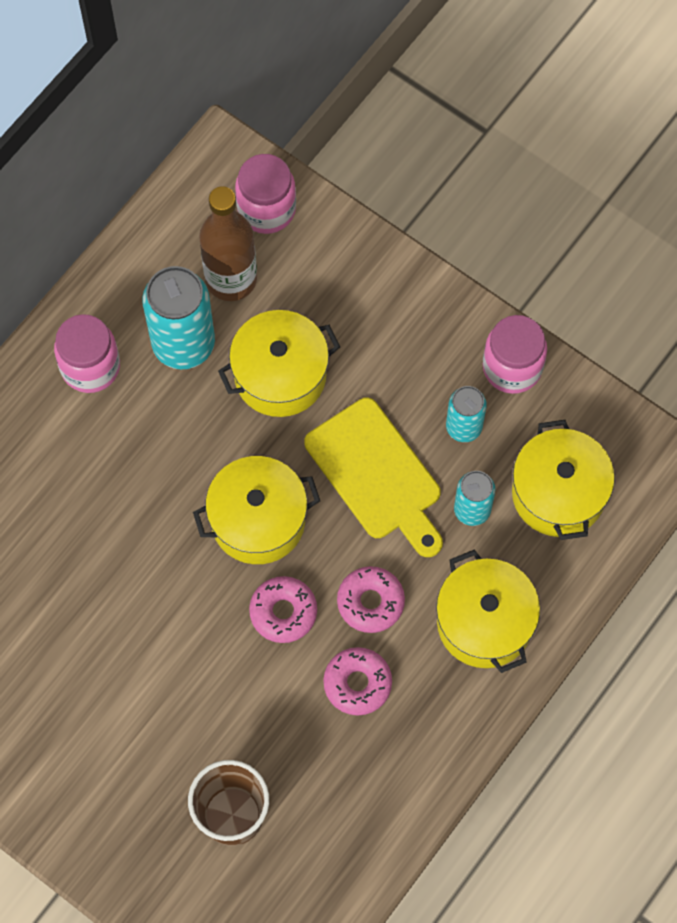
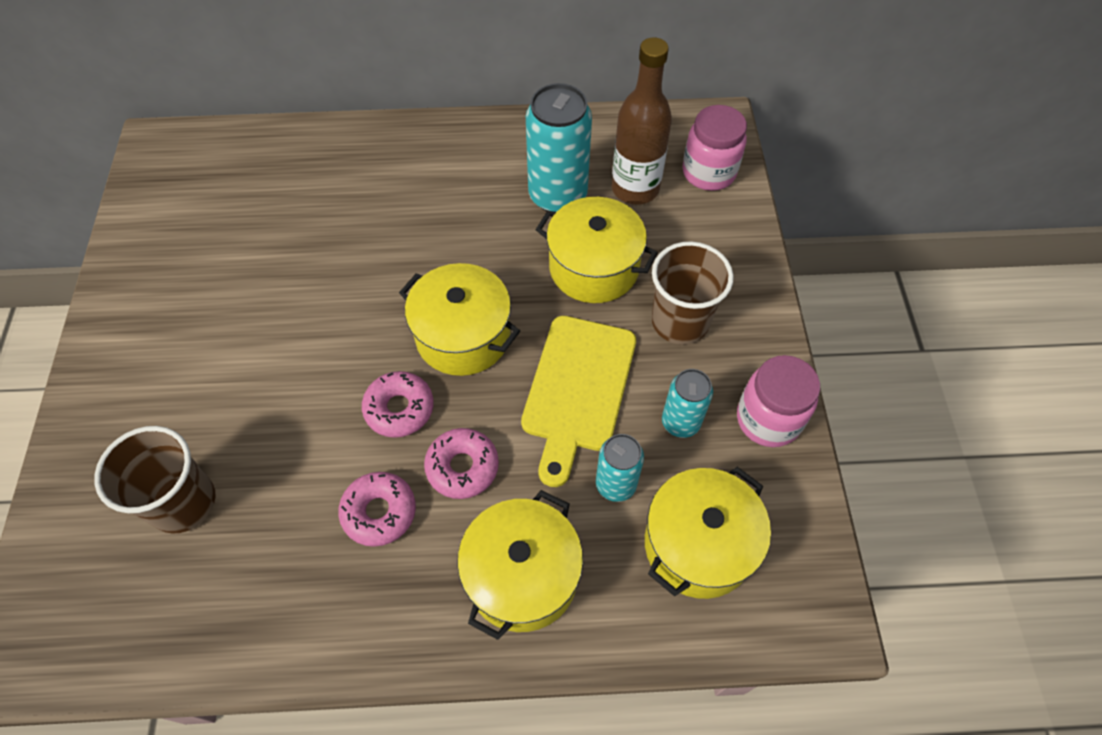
camera: 50 degrees right, 10 degrees down
(90, 367) = (487, 158): pink jar -> none
(383, 355) = (680, 321): none -> brown cup

